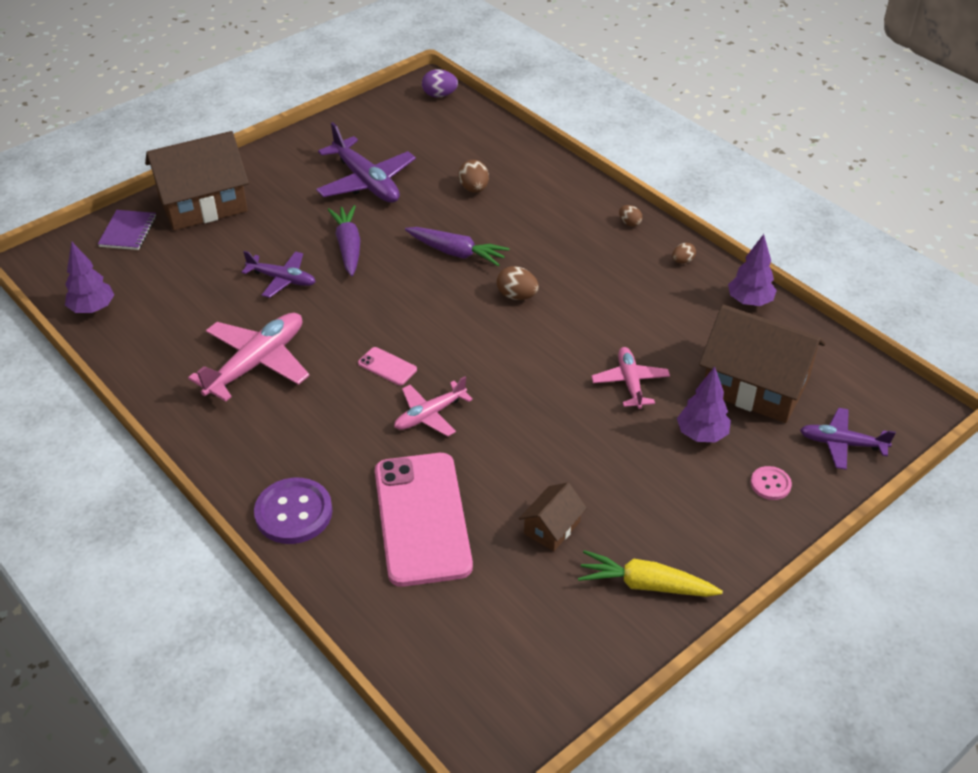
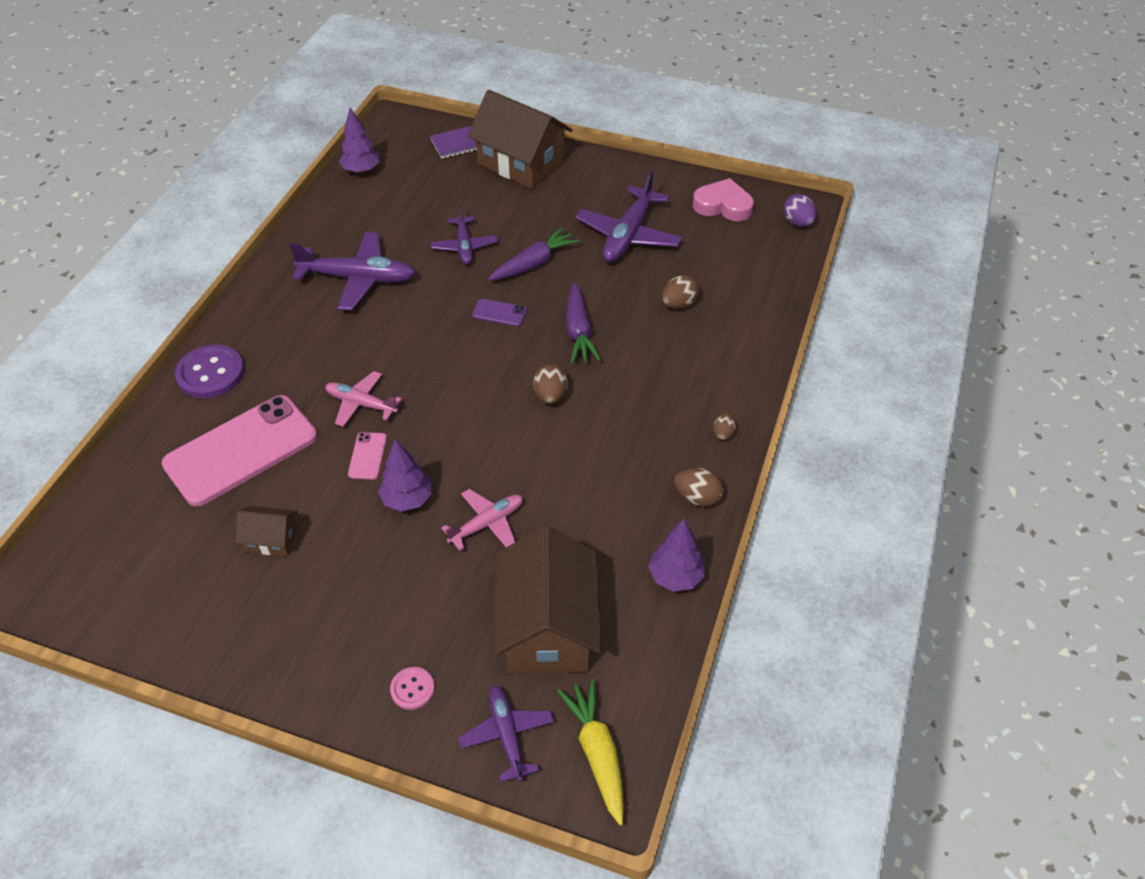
camera: 60 degrees right, 5 degrees up
(257, 363) = (358, 279): pink plane -> purple plane
(382, 121) = (723, 205): none -> pink heart
(387, 366) = (402, 353): pink phone -> pink phone (367, 456)
(391, 289) = (499, 313): none -> purple phone
(645, 584) = (235, 633): yellow carrot -> yellow carrot (597, 752)
(682, 261) = (697, 497): brown egg -> brown egg, size x1.58
(701, 434) = (449, 607): purple tree -> purple tree (407, 499)

